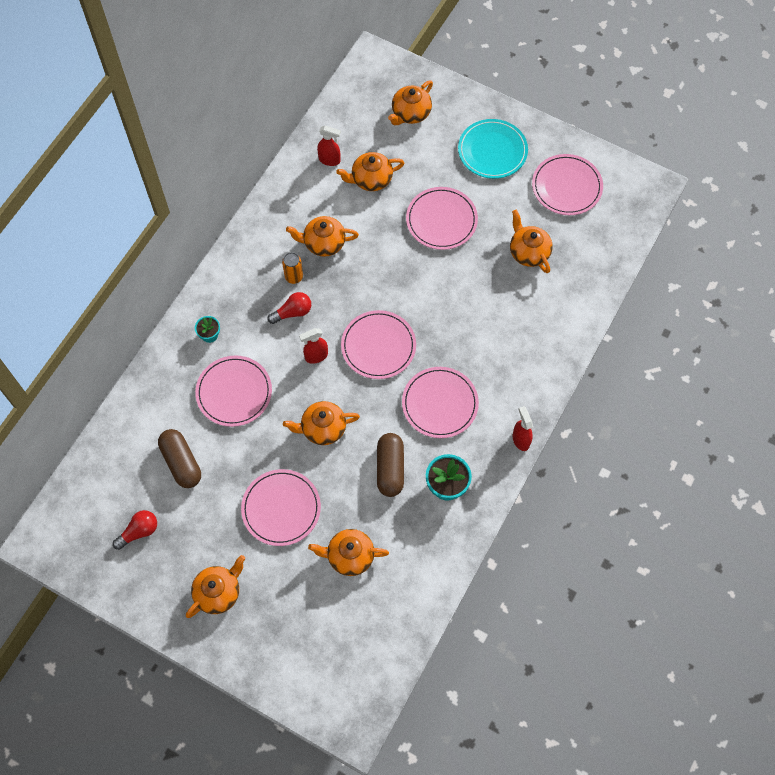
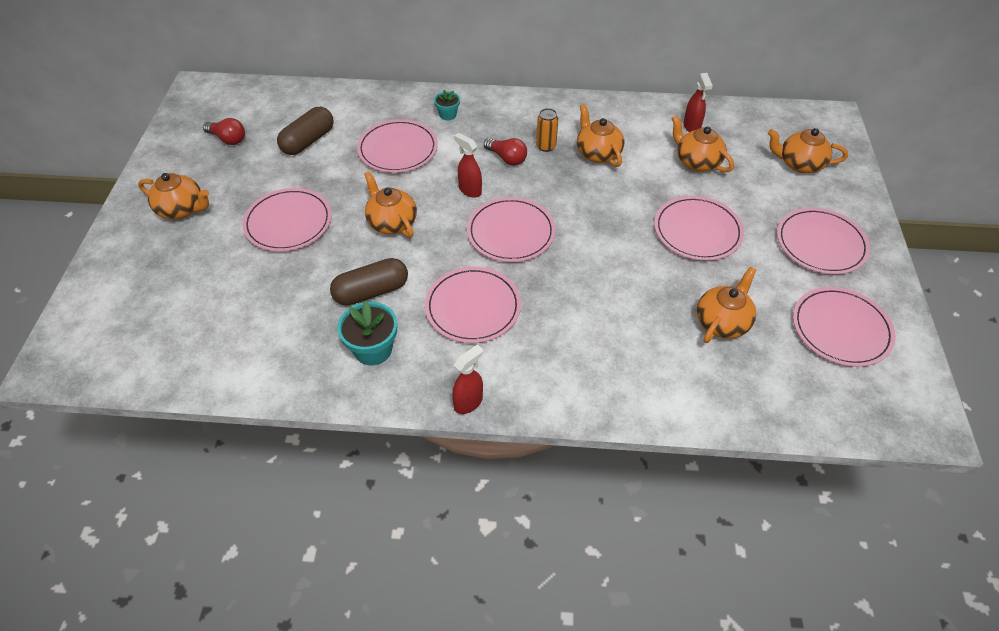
camera: 65 degrees right, 15 degrees down
(349, 556) = (253, 293): orange teapot -> none
(492, 151) = (820, 244): turquoise plate -> pink plate

